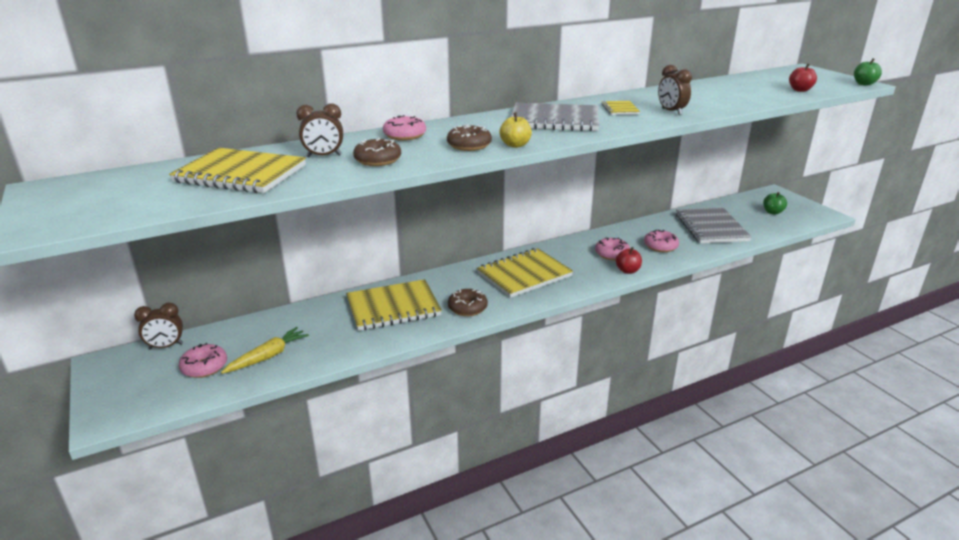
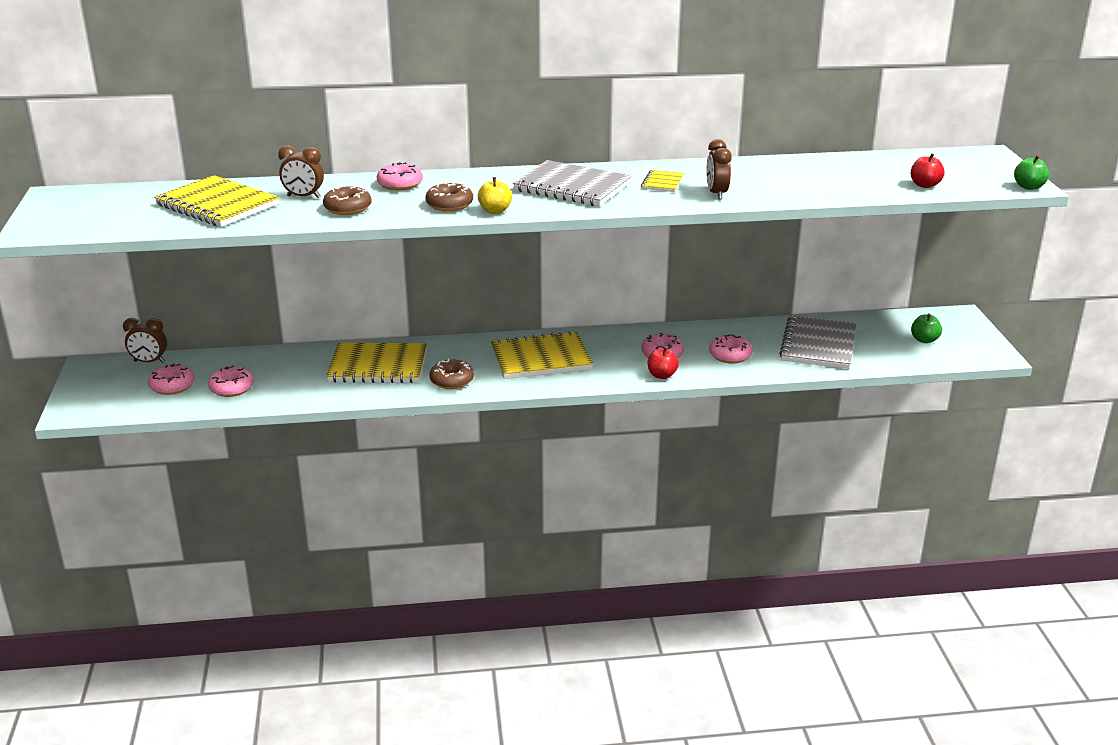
camera: 20 degrees right, 0 degrees up
(268, 356) = (232, 388): yellow carrot -> pink donut

